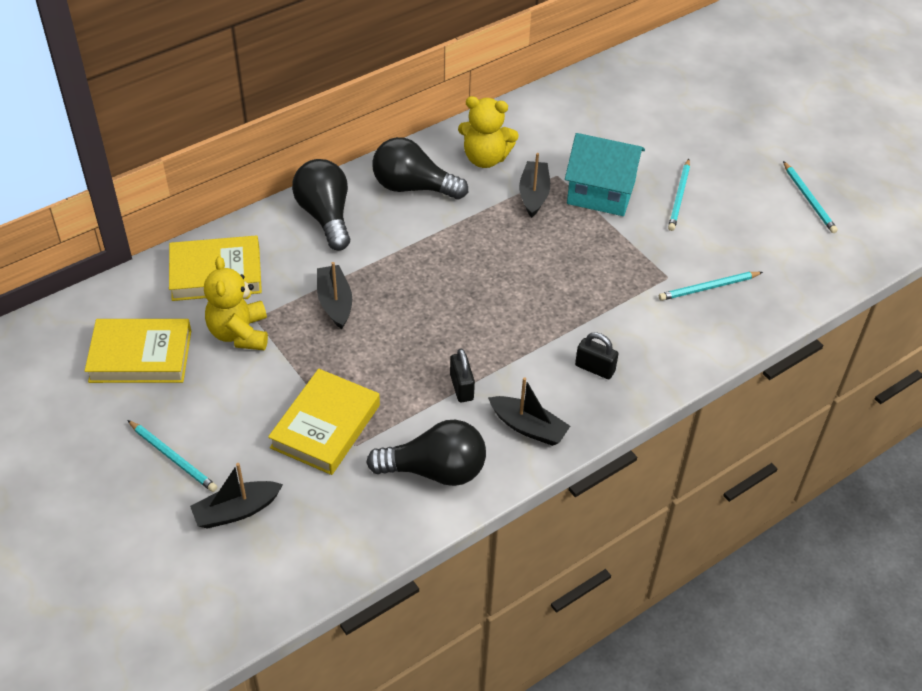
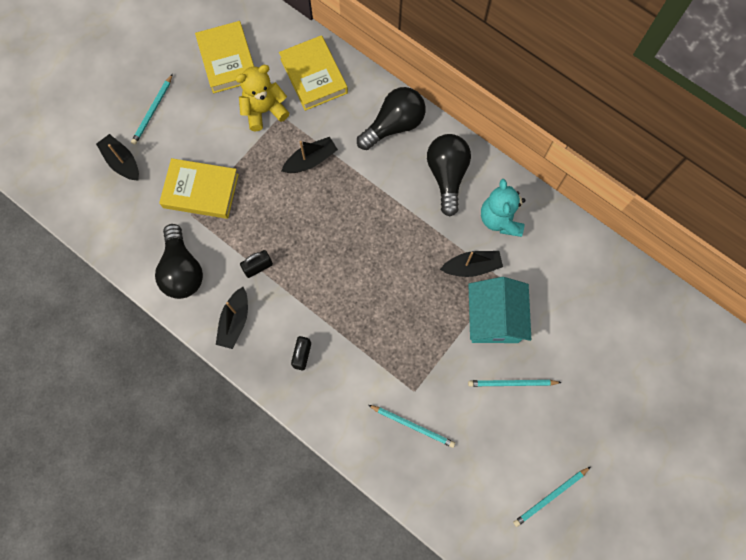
camera: 75 degrees right, 25 degrees up
(485, 158) = (500, 219): yellow teddy bear -> turquoise teddy bear
(708, 288) = (413, 426): turquoise pencil -> turquoise pencil turned 150 degrees clockwise

